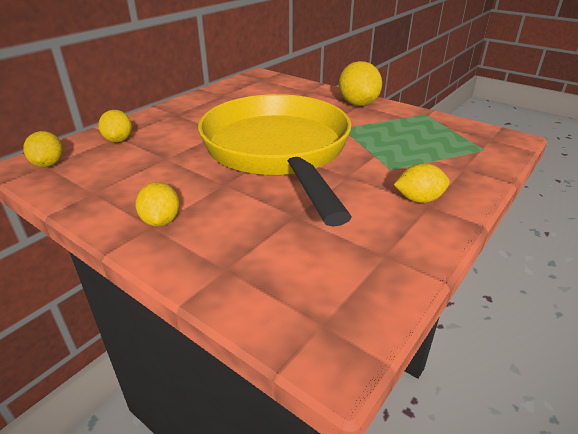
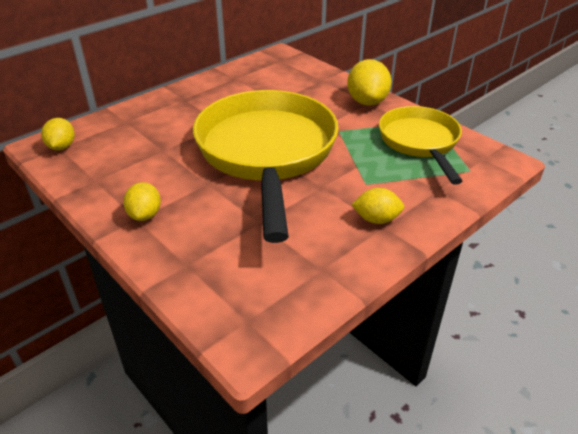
camera: 10 degrees right, 5 degrees up
(119, 140) = (125, 125): yellow lemon -> none
(425, 131) = (420, 142): none -> yellow pan

